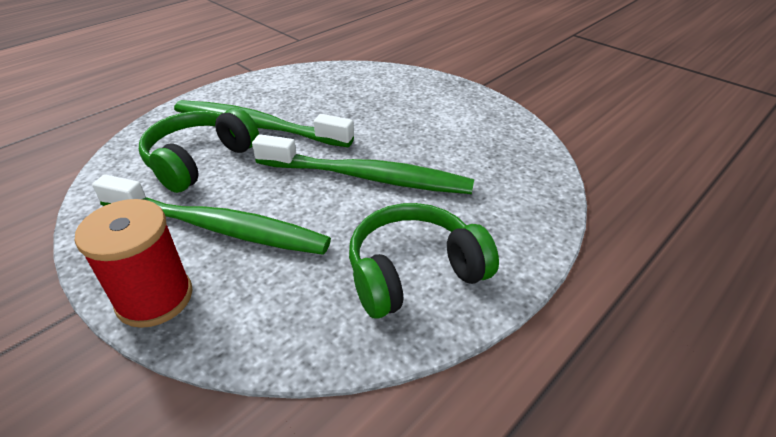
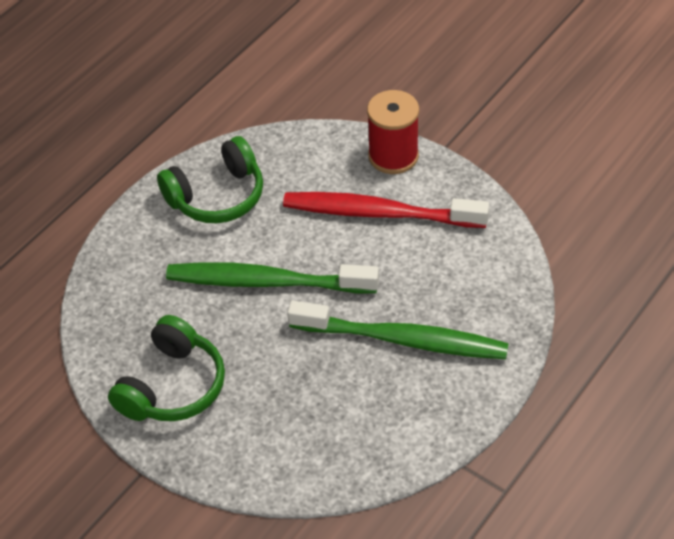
camera: 175 degrees right, 10 degrees up
(200, 161) = (437, 281): green headphones -> green headphones (172, 386)
(218, 227) = (379, 213): green toothbrush -> red toothbrush

